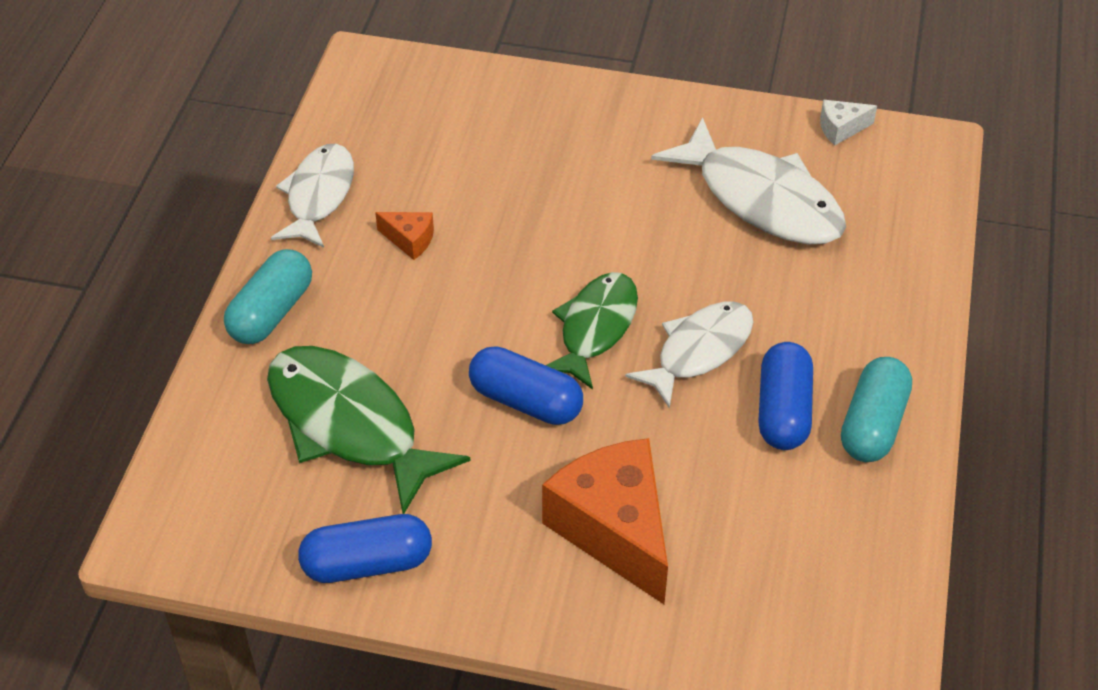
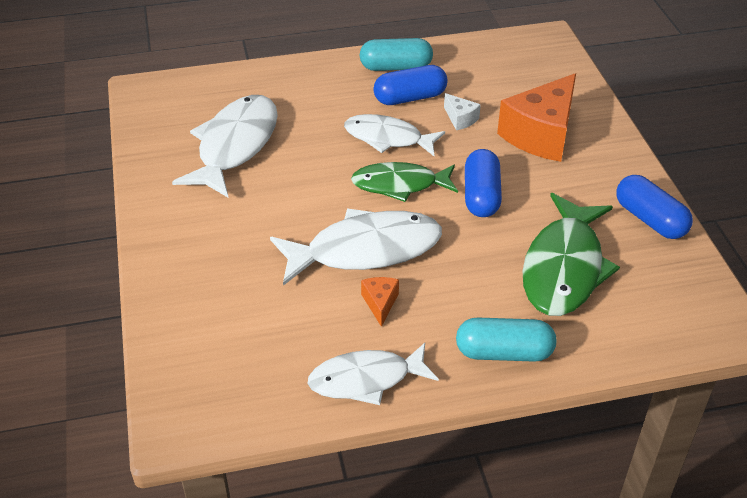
camera: 115 degrees left, 5 degrees down
(499, 256) = (365, 250): none -> white fish
(841, 129) = (143, 128): white cheese -> white cheese (460, 119)

